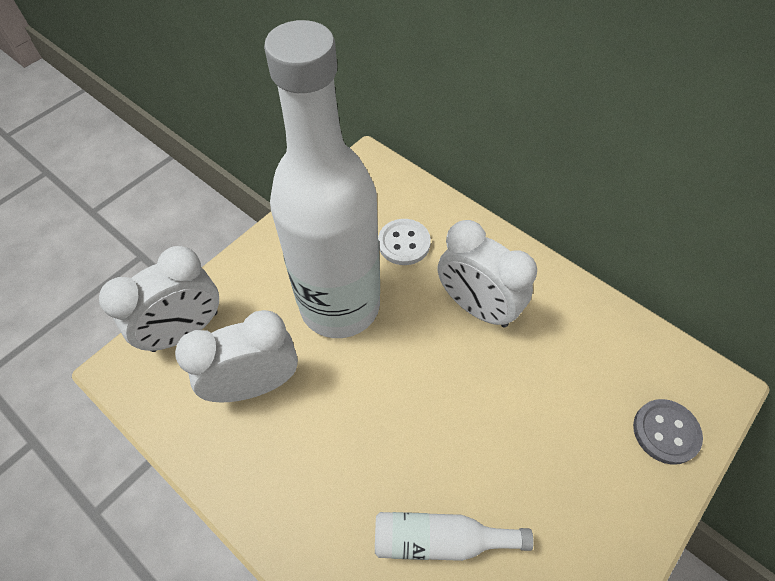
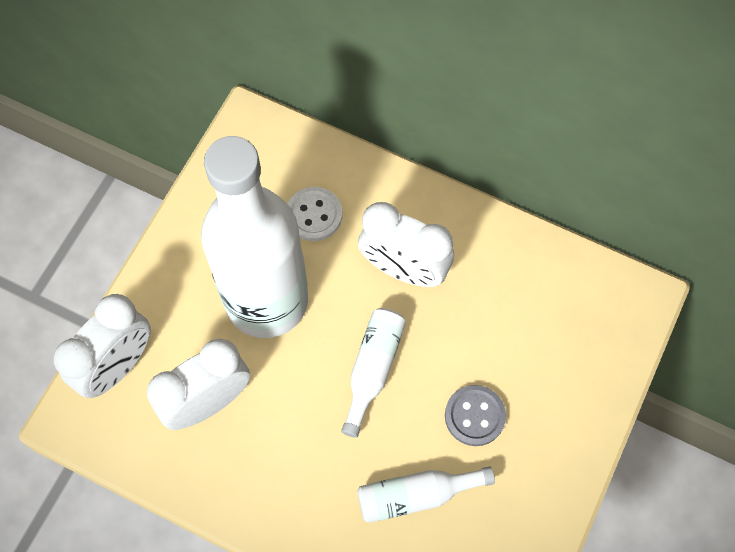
camera: 15 degrees left, 10 degrees up
(424, 392) = (373, 369): none -> white bottle
(665, 432) = (598, 351): grey button -> grey button (474, 416)

